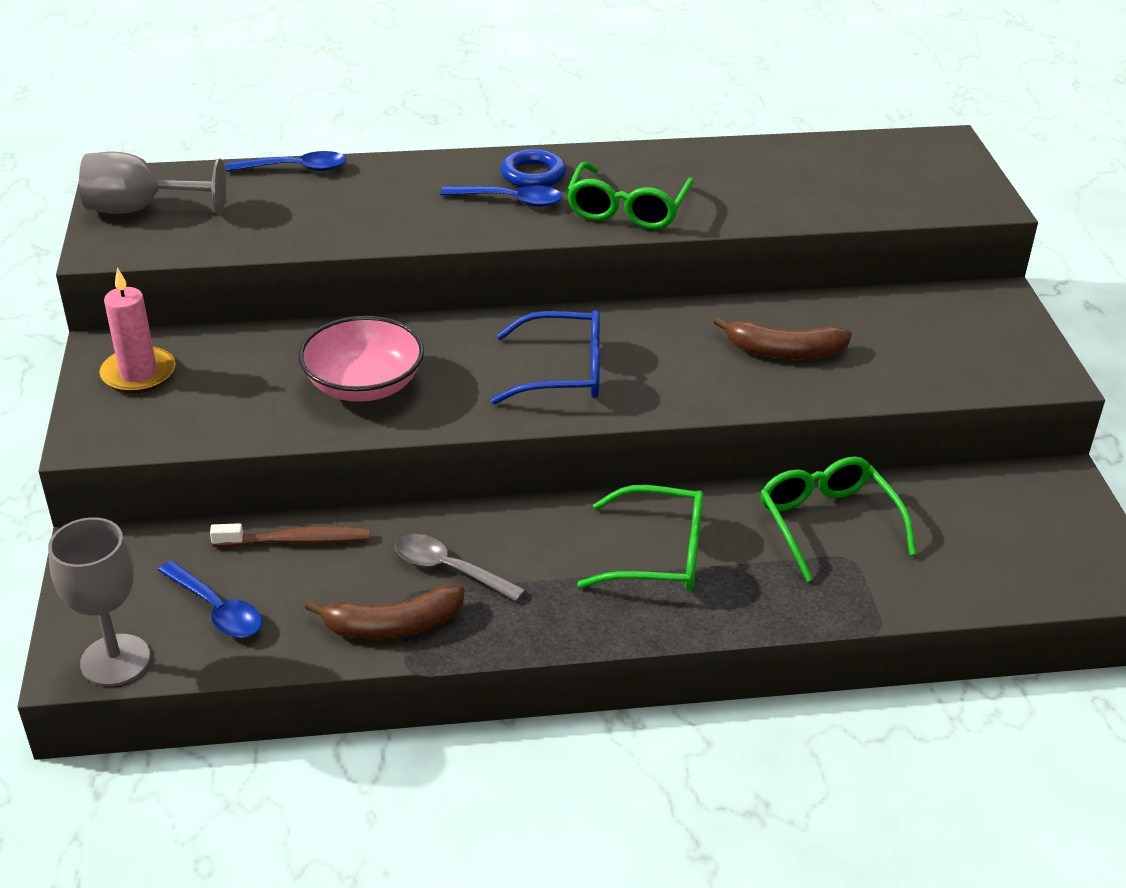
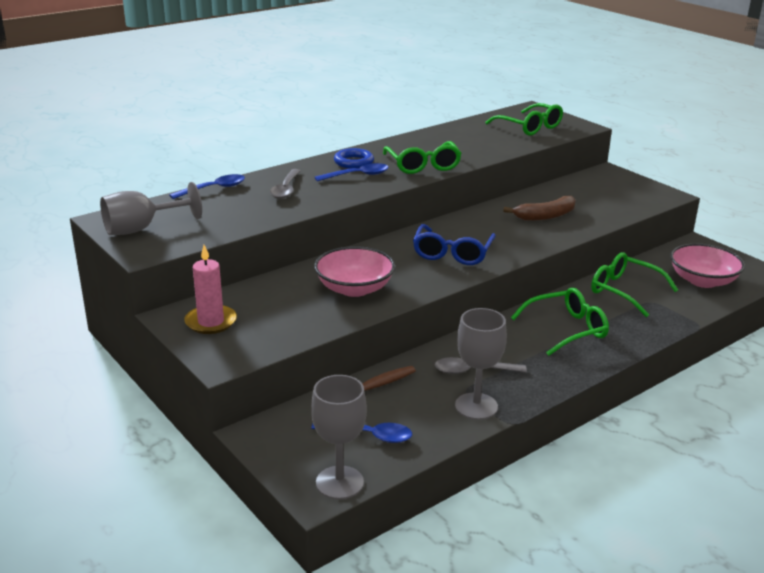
camera: 30 degrees left, 10 degrees down
(385, 197) = (286, 189): none -> grey spoon
(393, 625) = (476, 406): brown banana -> grey goblet
(563, 372) = (452, 253): blue glasses -> blue glasses turned 135 degrees clockwise
(892, 180) = (529, 127): none -> green glasses
(986, 552) = (702, 281): none -> pink bowl

